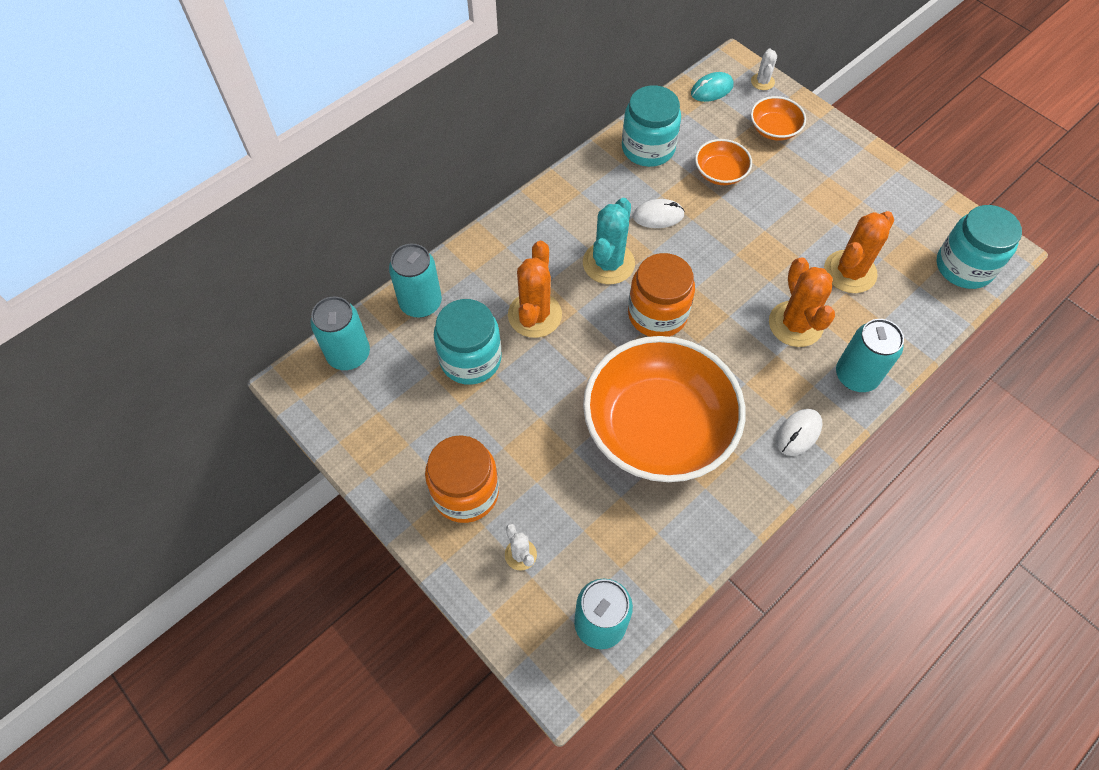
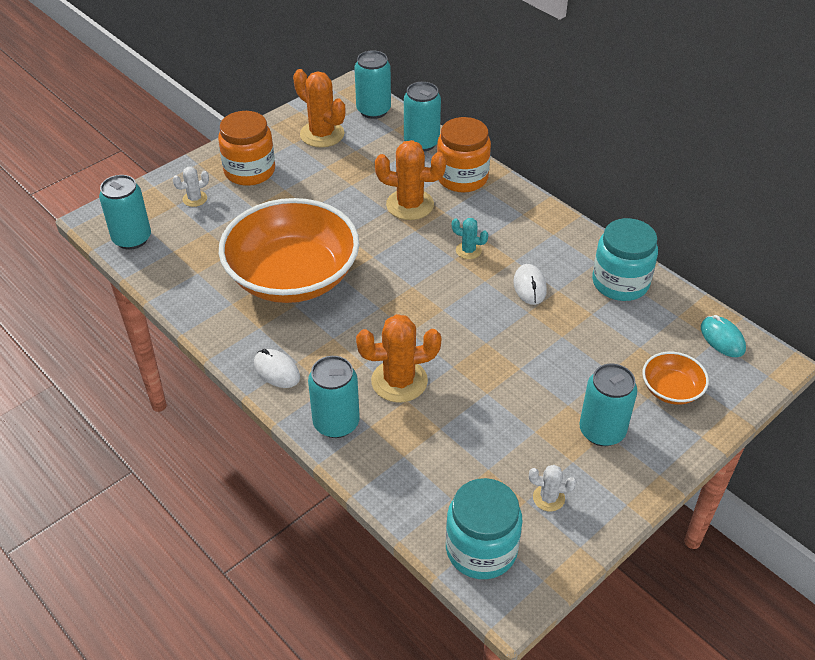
camera: 90 degrees right, 15 degrees down
(470, 359) = (367, 170): turquoise jar -> none
(608, 263) = (468, 250): turquoise cactus -> turquoise cactus, size x0.52
(657, 314) = (411, 281): orange jar -> orange jar (462, 178)
(720, 173) = (595, 337): orange bowl -> none
(762, 82) = (748, 386): white cactus -> white cactus (548, 498)
(827, 179) = (602, 431): none -> turquoise can
(850, 272) = (467, 435): orange cactus -> orange cactus (322, 134)

